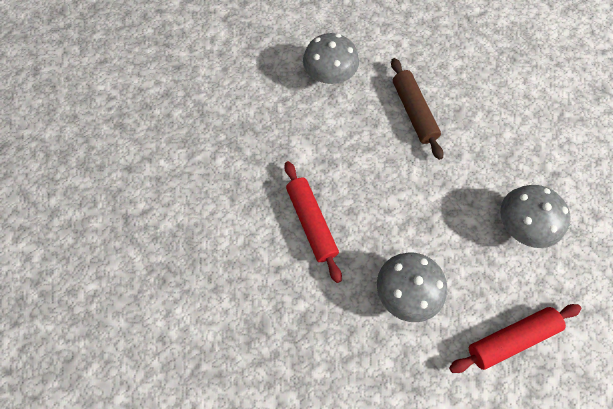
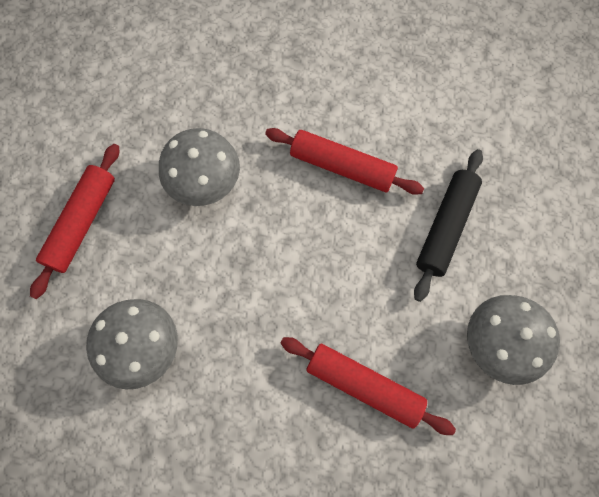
camera: 135 degrees right, 5 degrees up
(292, 141) = (445, 227): none -> black rolling pin
(413, 112) = (364, 386): brown rolling pin -> red rolling pin

